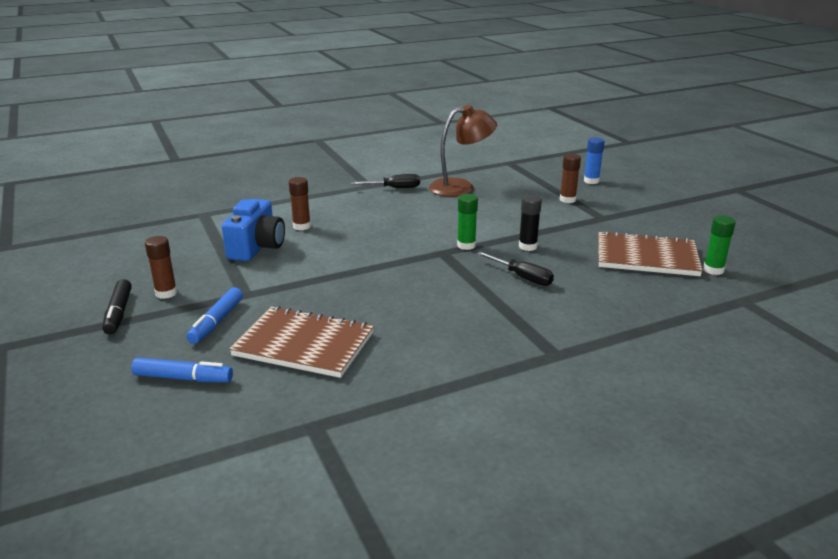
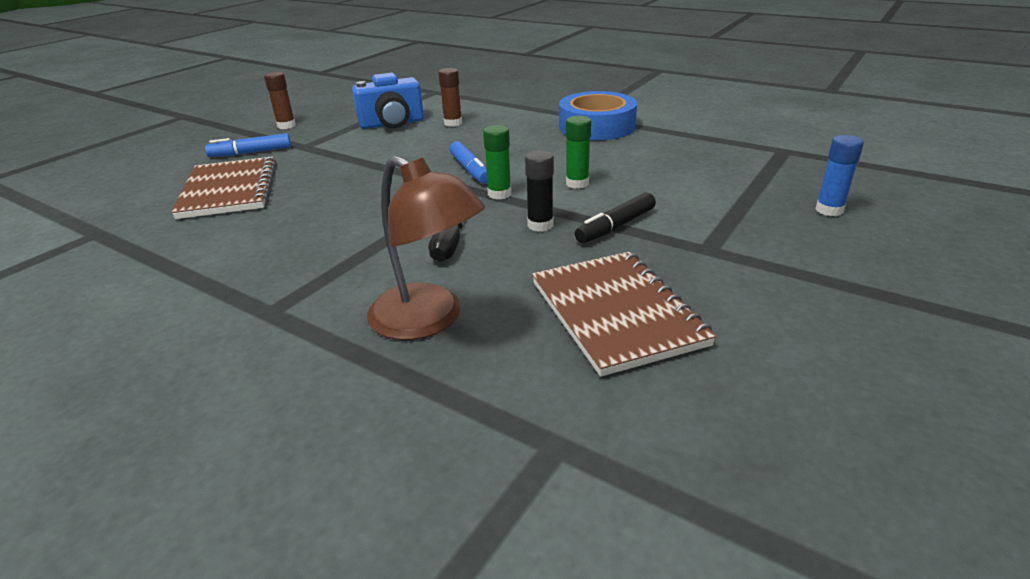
camera: 60 degrees right, 5 degrees up
(118, 313) = (247, 125): black marker -> black marker (615, 226)
(183, 378) = (159, 171): blue marker -> blue marker (470, 170)
(394, 188) = (597, 126): black screwdriver -> blue tape
(461, 187) = (655, 150): brown lamp -> brown lamp (429, 320)
(567, 200) = (728, 212): brown glue stick -> none
(713, 270) = (645, 387): green glue stick -> green glue stick (577, 183)

